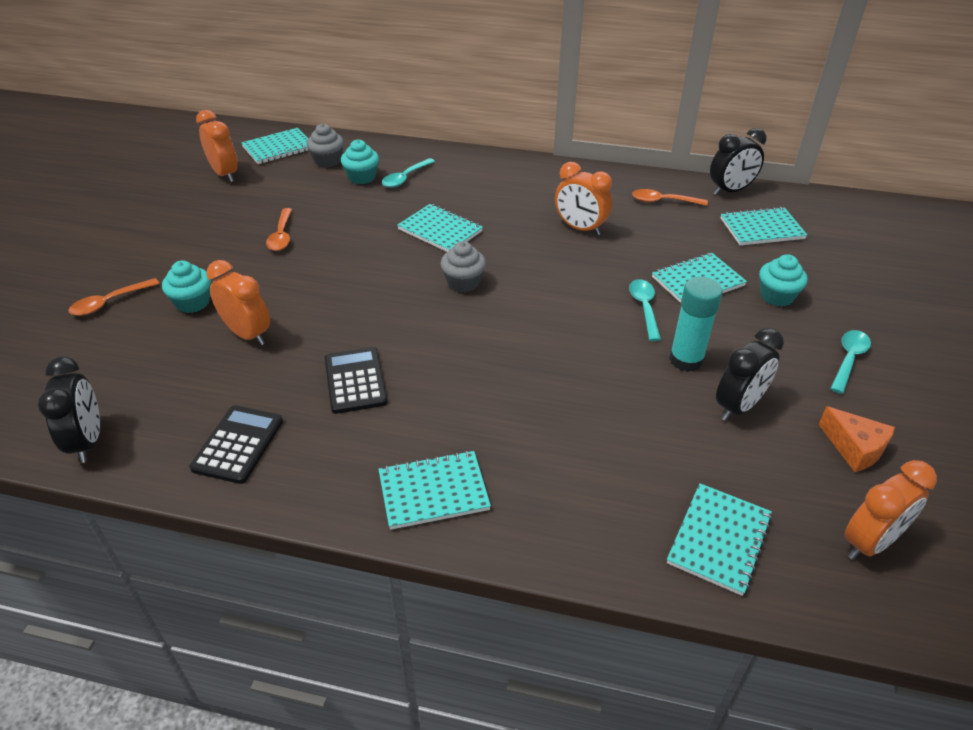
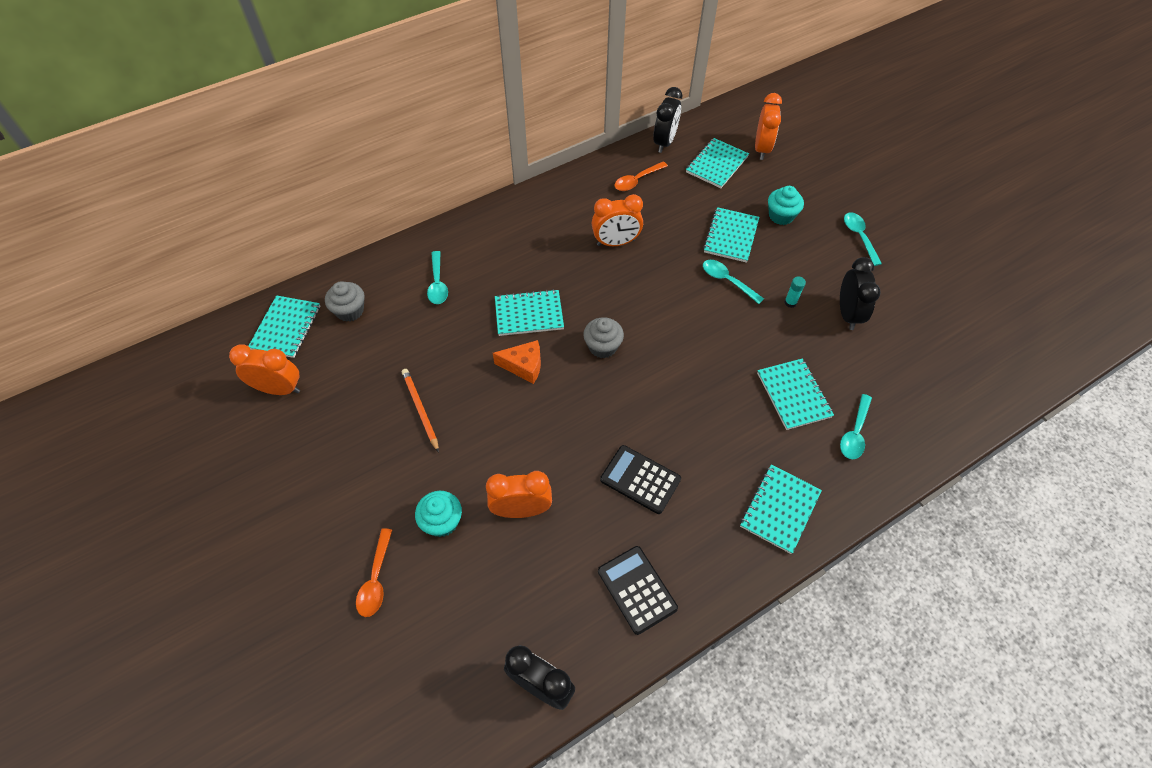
camera: 45 degrees left, 15 degrees up
(281, 236) = (420, 410): orange spoon -> orange pencil
(362, 177) = (402, 307): turquoise cupcake -> none
(599, 497) = (855, 433): none -> turquoise spoon
(686, 360) = (790, 302): turquoise glue stick -> turquoise glue stick, size x0.48
(719, 539) = (928, 407): turquoise notebook -> turquoise notebook (793, 395)
(854, 448) = (919, 296): orange cheese -> orange cheese (524, 366)
(869, 543) = (980, 350): orange clock -> orange clock (762, 149)

